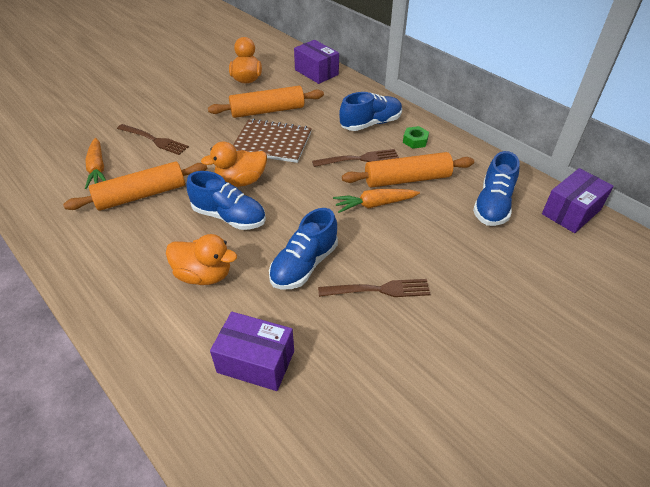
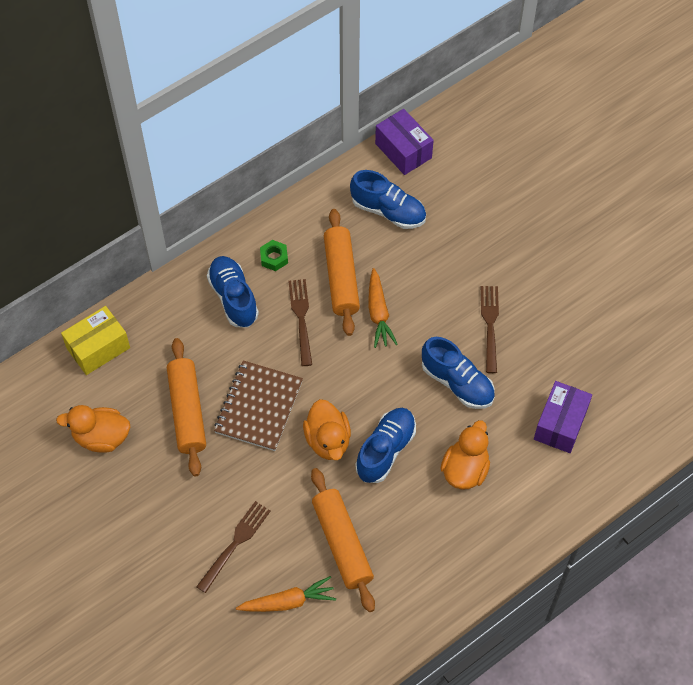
camera: 85 degrees left, 15 degrees up
(316, 72) = (98, 348): purple box -> yellow box

